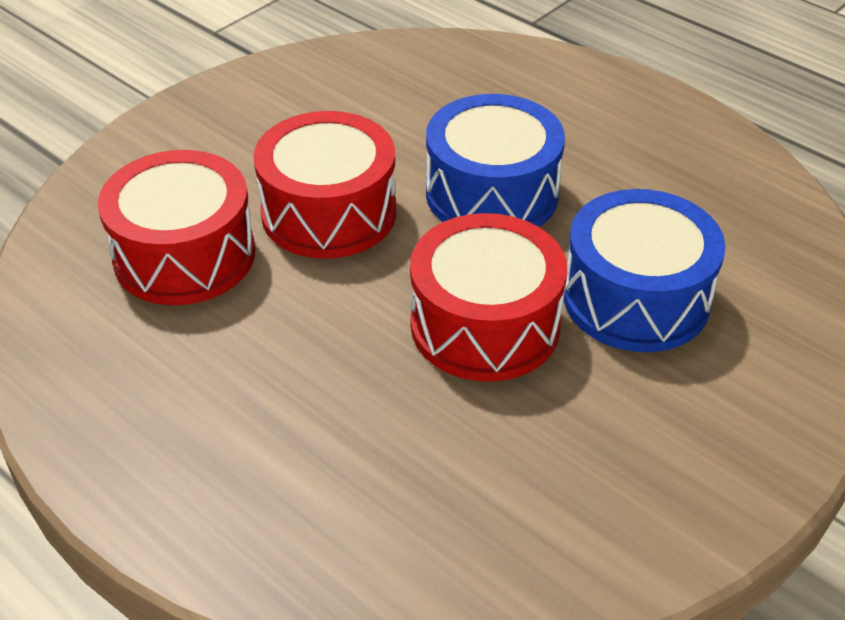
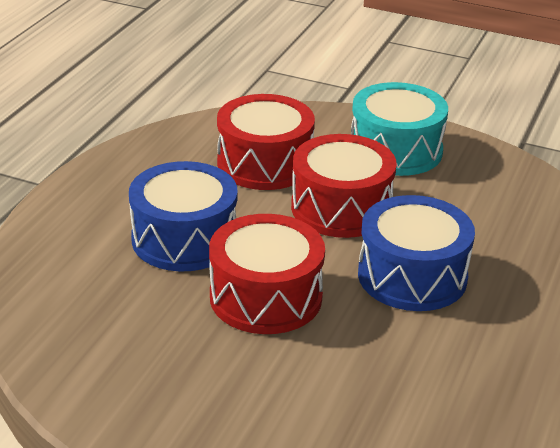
camera: 70 degrees right, 10 degrees down
(229, 134) = (395, 150): none -> turquoise drum
(636, 298) = (335, 368): blue drum -> blue drum (184, 239)

